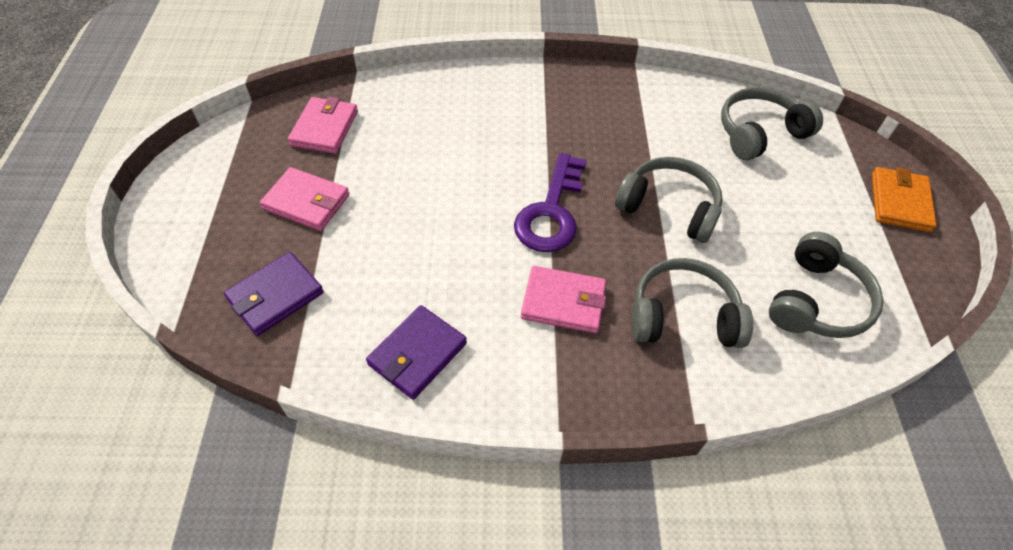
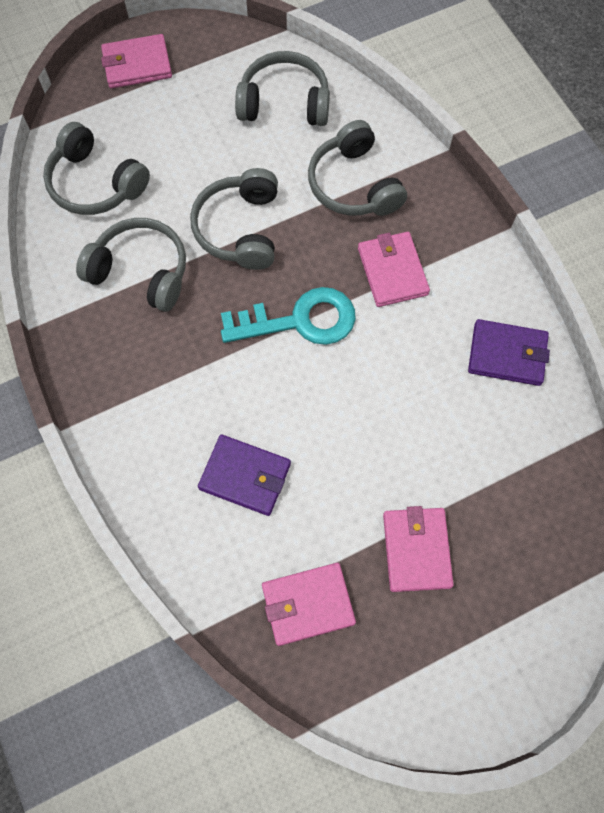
camera: 115 degrees left, 15 degrees up
(275, 296) = (530, 502): purple wallet -> purple wallet (245, 476)
(551, 212) = (299, 321): purple key -> turquoise key
(654, 132) = (140, 272): none -> grey headphones
(899, 202) = (137, 65): orange wallet -> pink wallet

